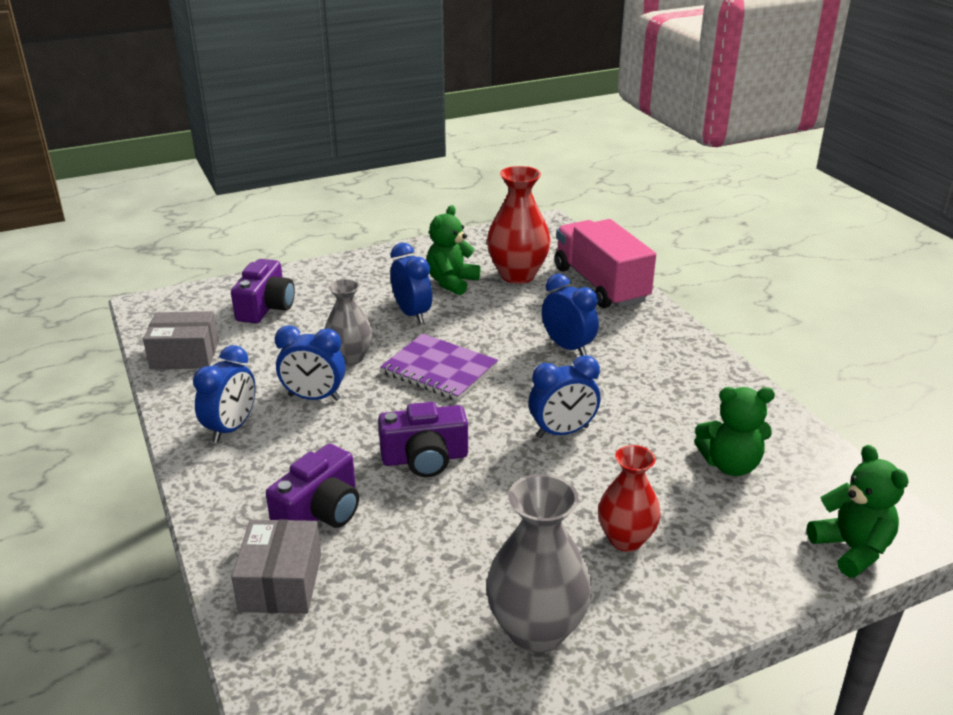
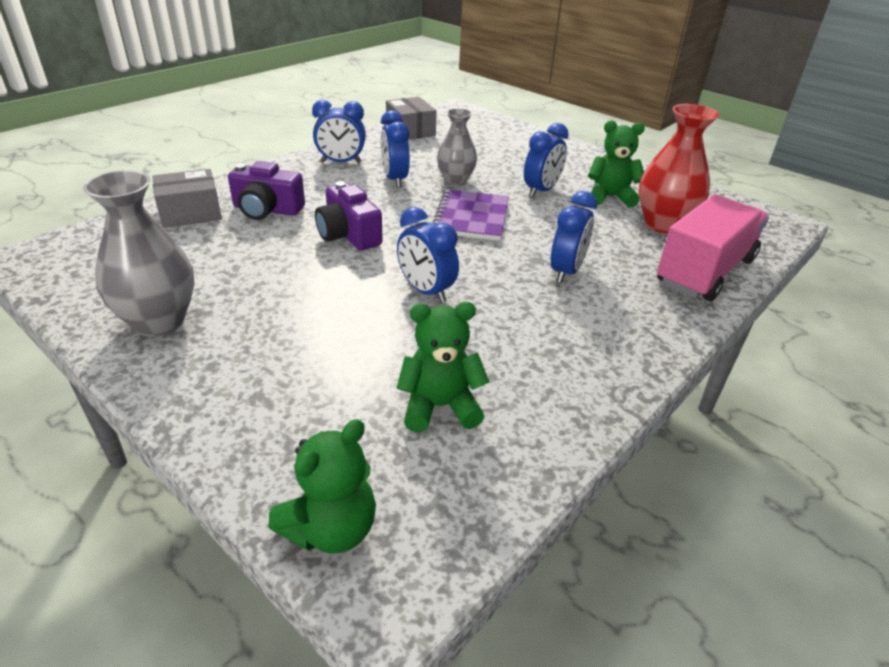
camera: 65 degrees right, 5 degrees up
(266, 307) = (492, 140): purple camera -> none
(625, 539) = (286, 351): red vase -> none
(730, 465) = (440, 406): green teddy bear -> green teddy bear turned 105 degrees clockwise

